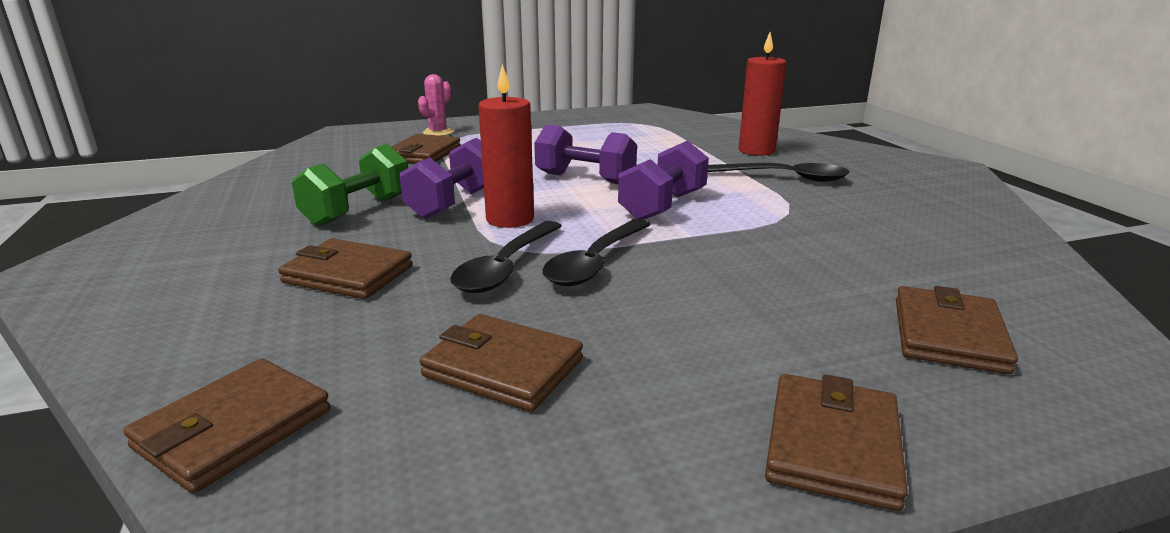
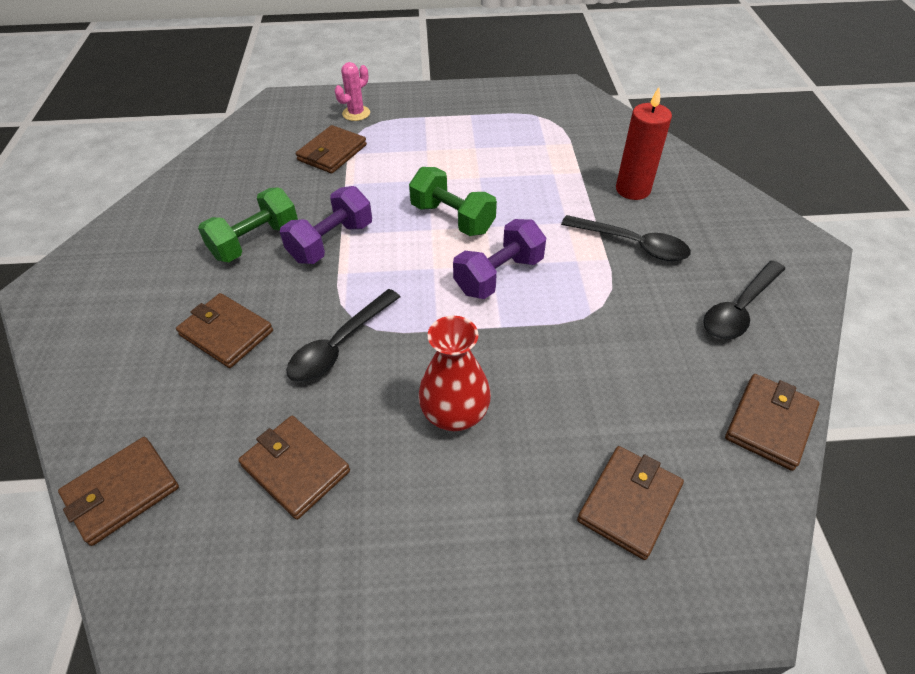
camera: 15 degrees right, 25 degrees up
(510, 219) = (366, 275): red candle -> none
(585, 179) = (452, 218): purple dumbbell -> green dumbbell
(595, 262) = (408, 352): black spoon -> black spoon (739, 309)
(686, 298) = (455, 414): none -> red vase
(832, 445) = (471, 599): brown wallet -> brown wallet (769, 423)

